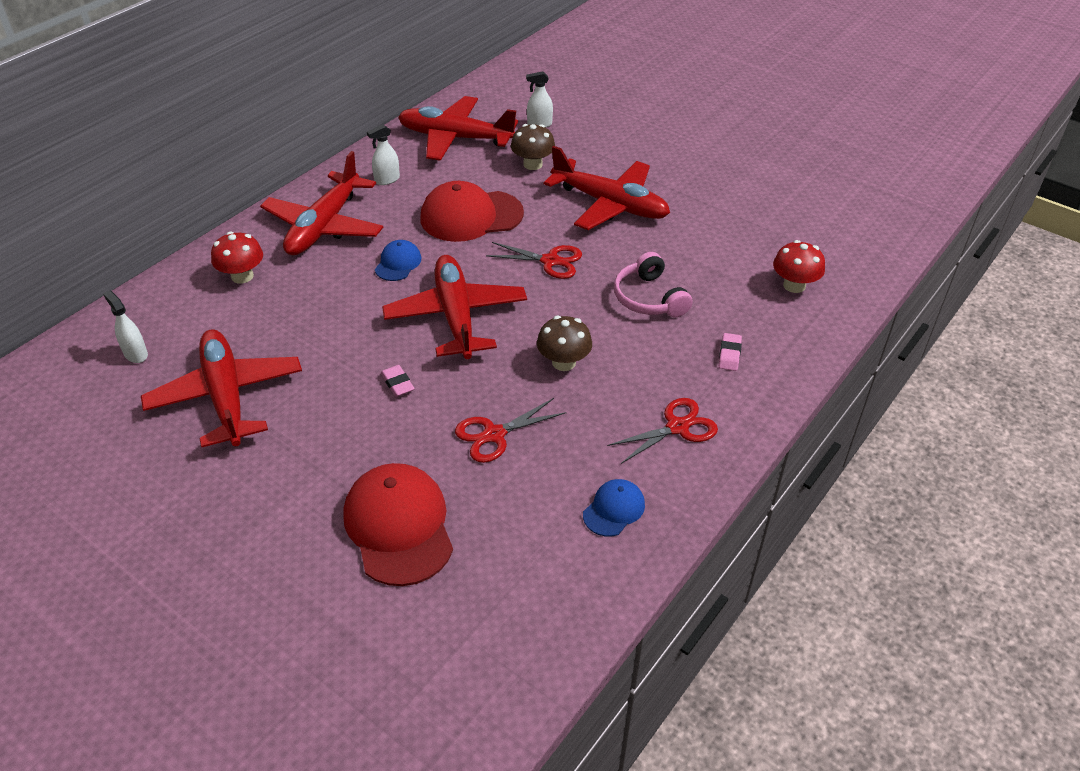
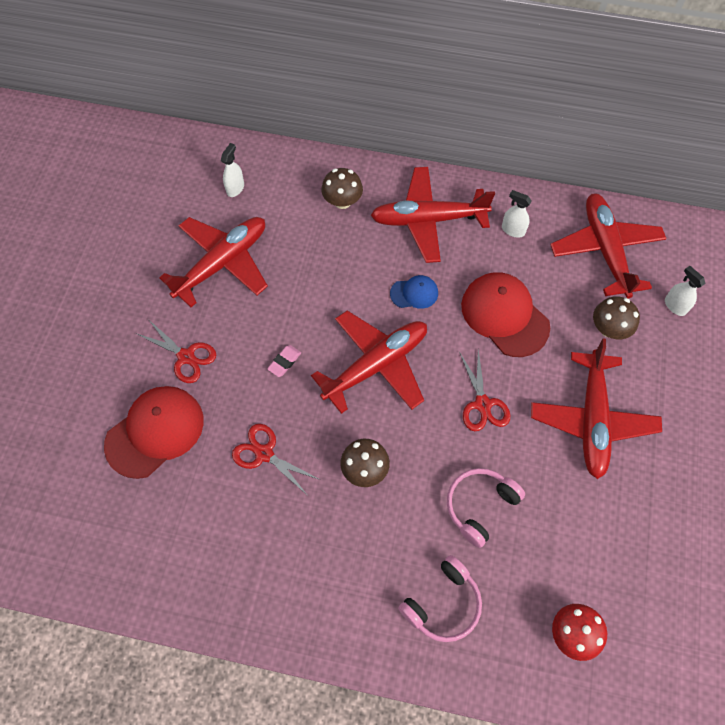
camera: 65 degrees right, 20 degrees up
(242, 276) = (342, 201): red mushroom -> brown mushroom
(614, 509) = (228, 573): blue cap -> none
(677, 427) = (334, 590): red scissors -> red scissors (186, 357)
(729, 354) = (443, 603): pink eraser -> pink headphones

